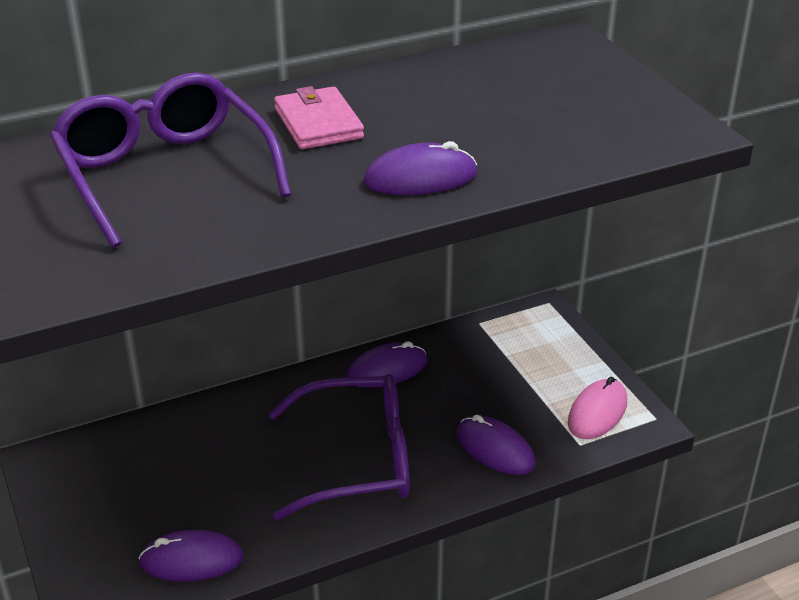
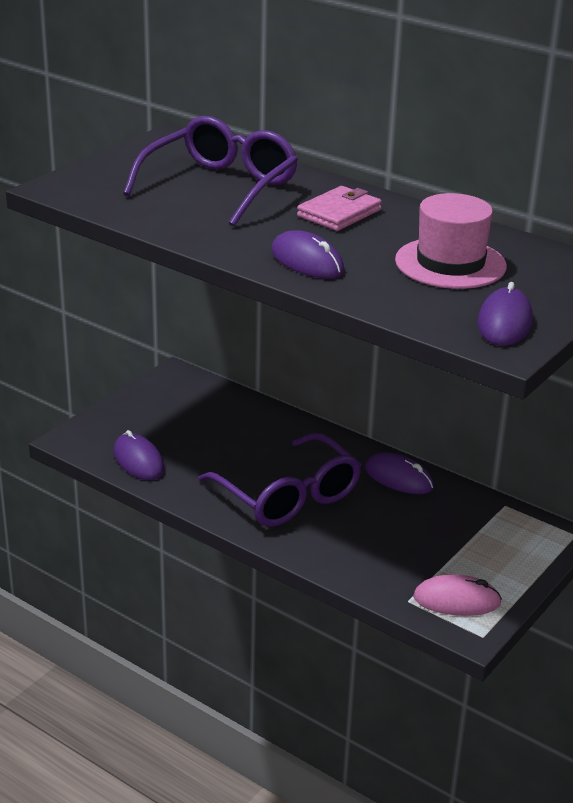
camera: 60 degrees right, 5 degrees down
(494, 102) = (450, 263): none -> pink hat
(495, 449) = (360, 557): purple mouse -> purple mouse (504, 322)

